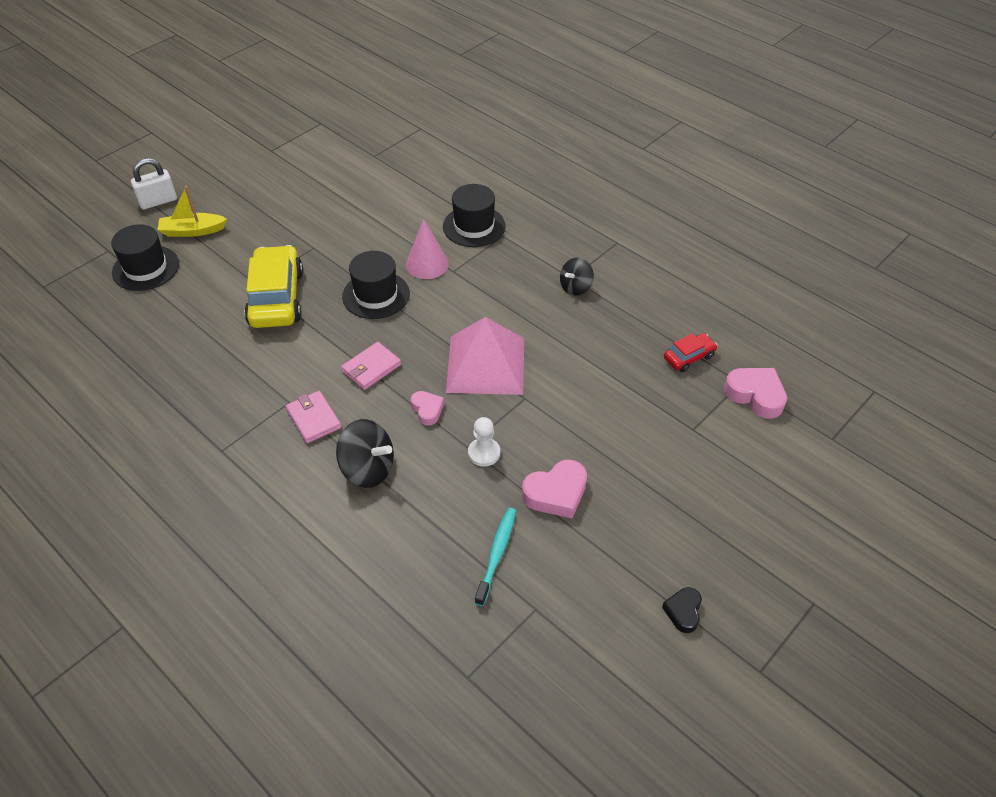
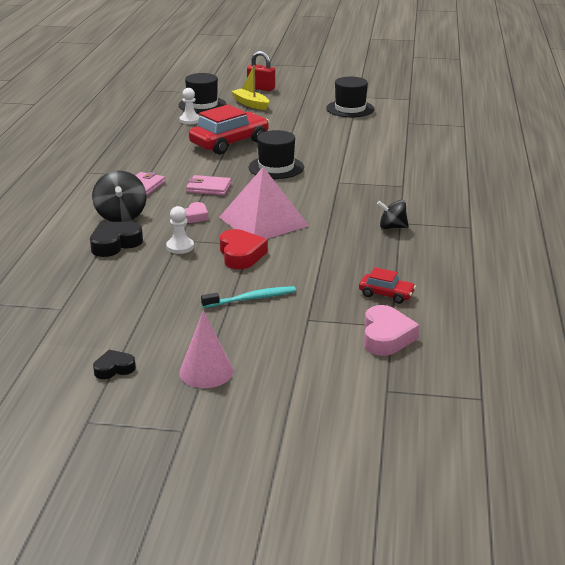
camera: 55 degrees right, 20 degrees down
(158, 201) = (261, 88): white padlock -> red padlock
(177, 299) = (190, 120): none -> white pawn
(276, 298) = (229, 143): yellow car -> red car
(427, 264) = (331, 172): pink cone -> pink cone (206, 371)
(430, 503) = (115, 244): none -> black heart
(474, 226) = (395, 174): black hat -> black hat (350, 109)
(496, 554) = (95, 280): turquoise toothbrush -> turquoise toothbrush (251, 299)
(540, 415) = (241, 255): none -> red heart
(556, 493) = (173, 284): pink heart -> none

